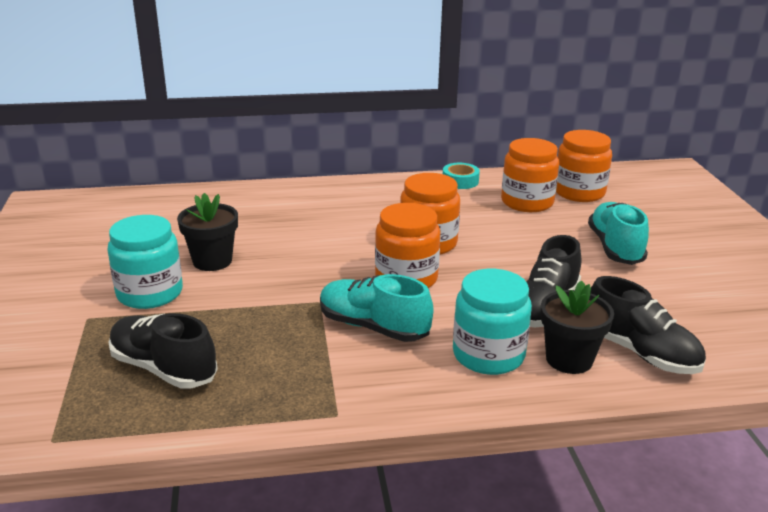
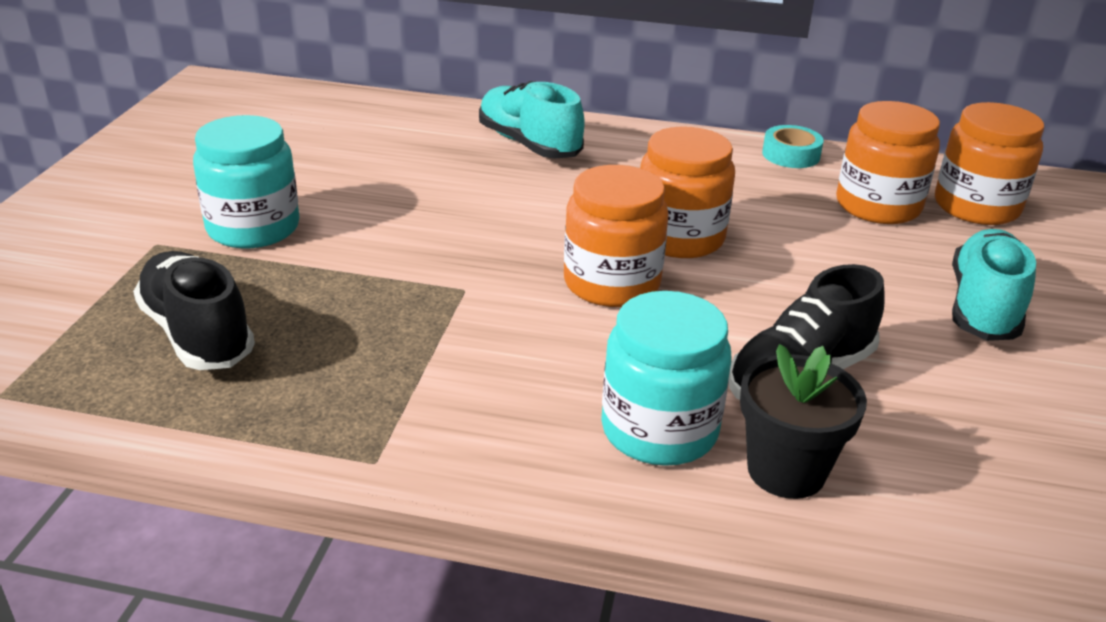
camera: 20 degrees right, 5 degrees up
(212, 261) = (361, 201): black flower pot -> none
(373, 327) = (515, 344): turquoise shoe -> turquoise shoe (529, 144)
(640, 352) = (917, 491): black shoe -> none

